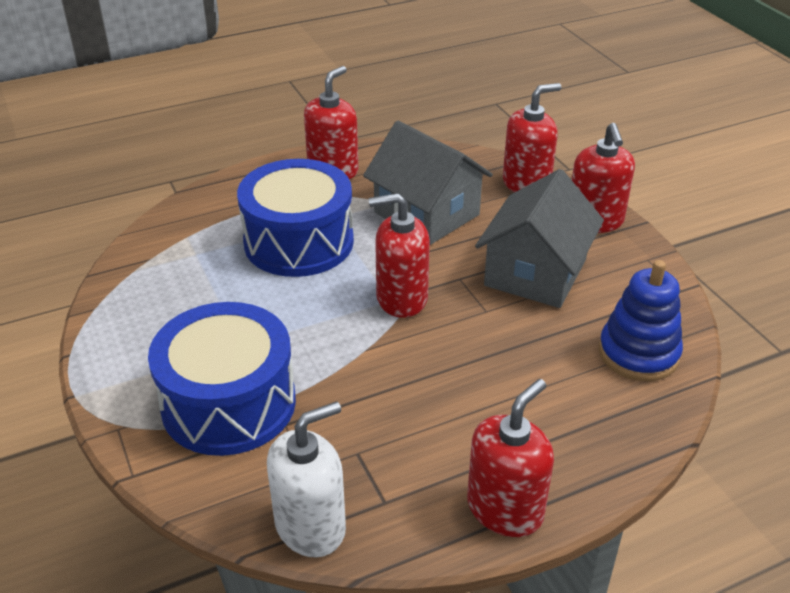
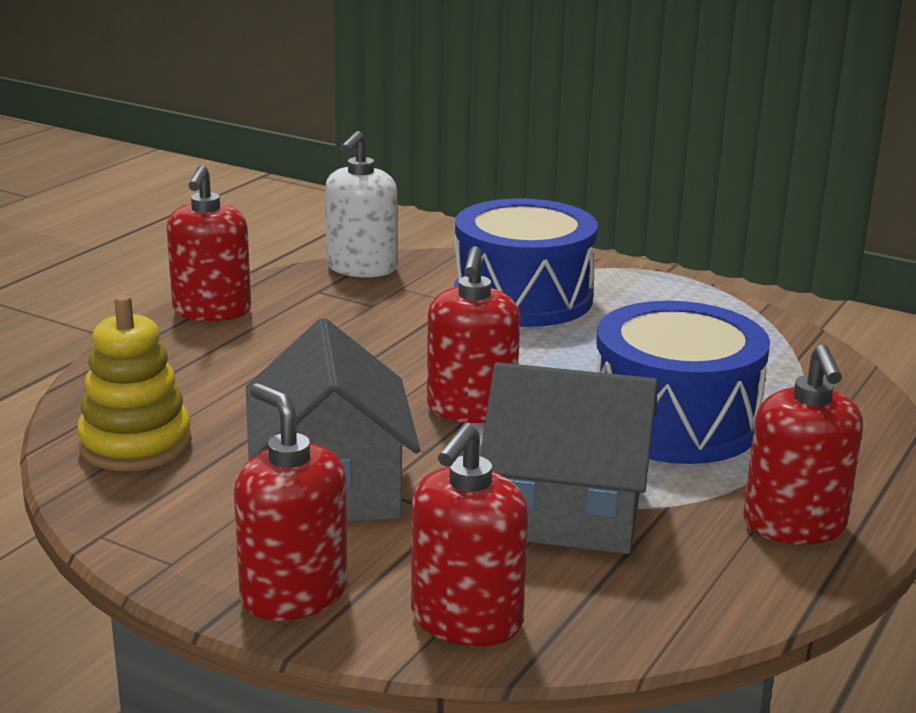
camera: 145 degrees right, 15 degrees down
(401, 298) = (471, 409): red soap dispenser -> red soap dispenser turned 135 degrees clockwise
(638, 353) = (135, 444): blue stacking toy -> yellow stacking toy

